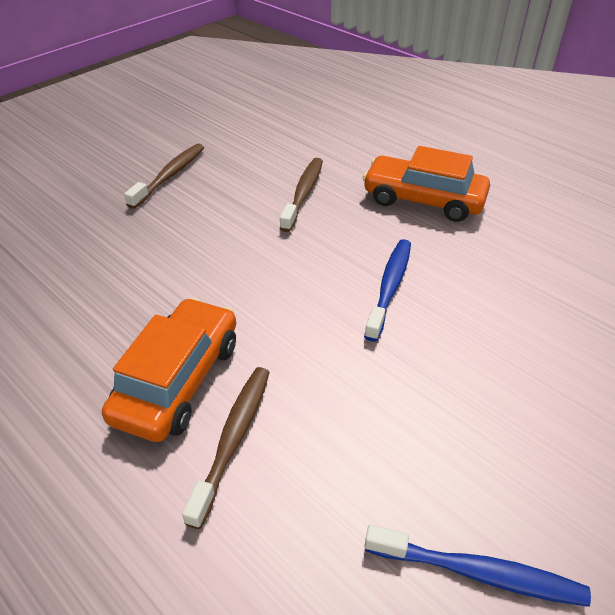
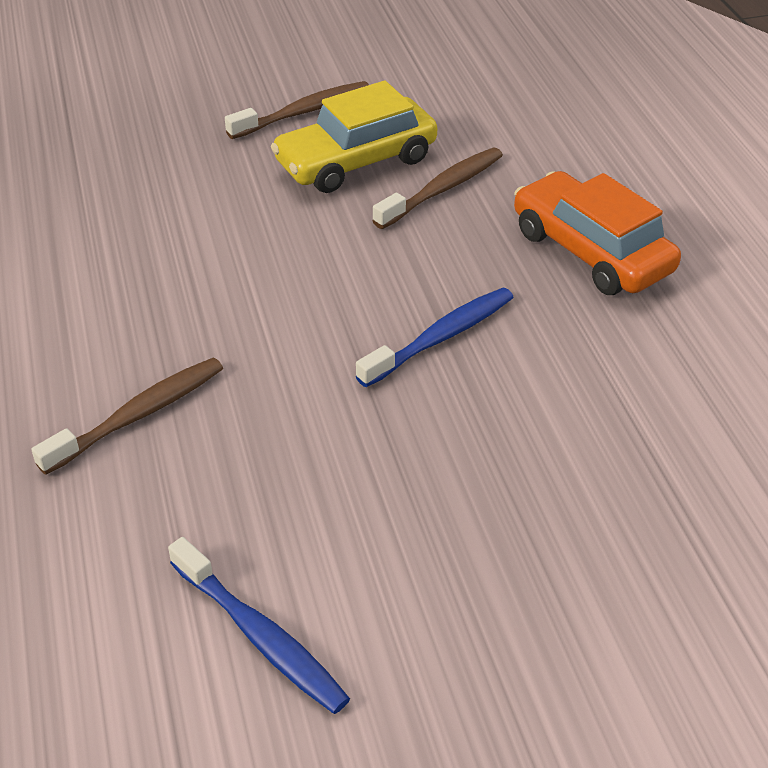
camera: 30 degrees right, 0 degrees up
(178, 380) = (132, 339): orange car -> none
(232, 195) = (356, 161): none -> yellow car

